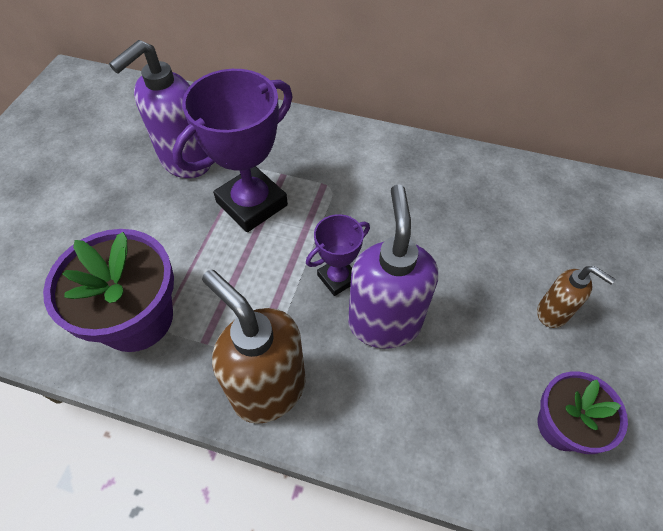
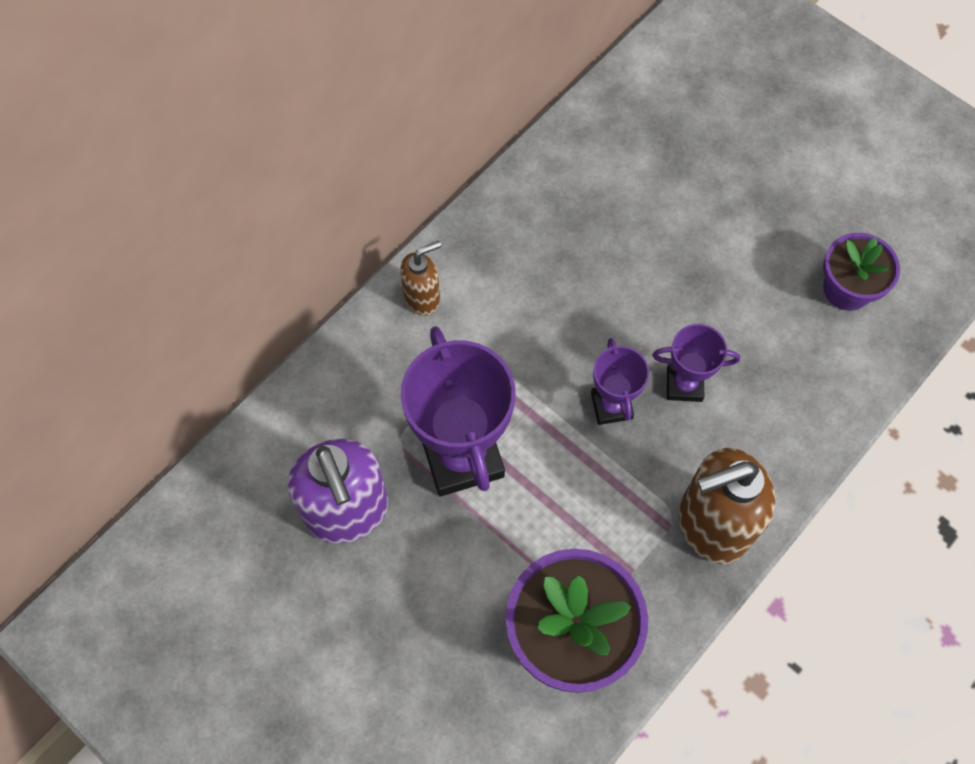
camera: 65 degrees left, 10 degrees up
(384, 322) = (684, 384): purple soap dispenser -> purple trophy
(553, 313) = (739, 229): brown soap dispenser -> brown soap dispenser (423, 298)

